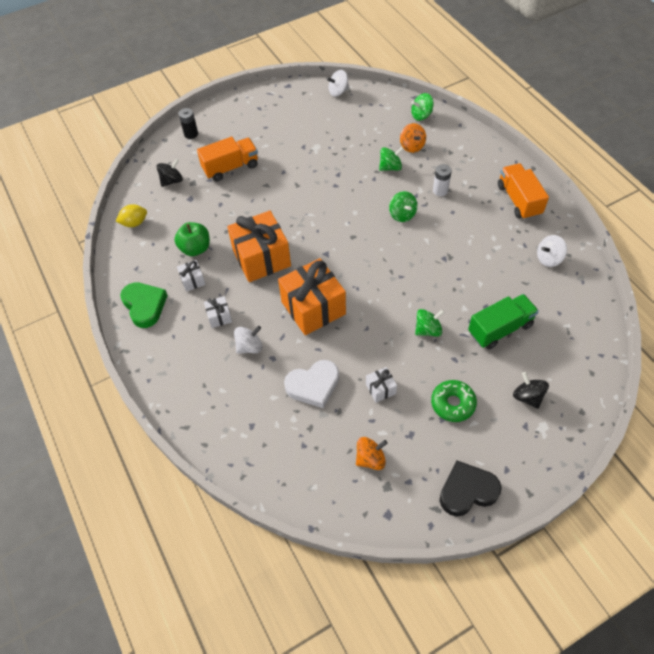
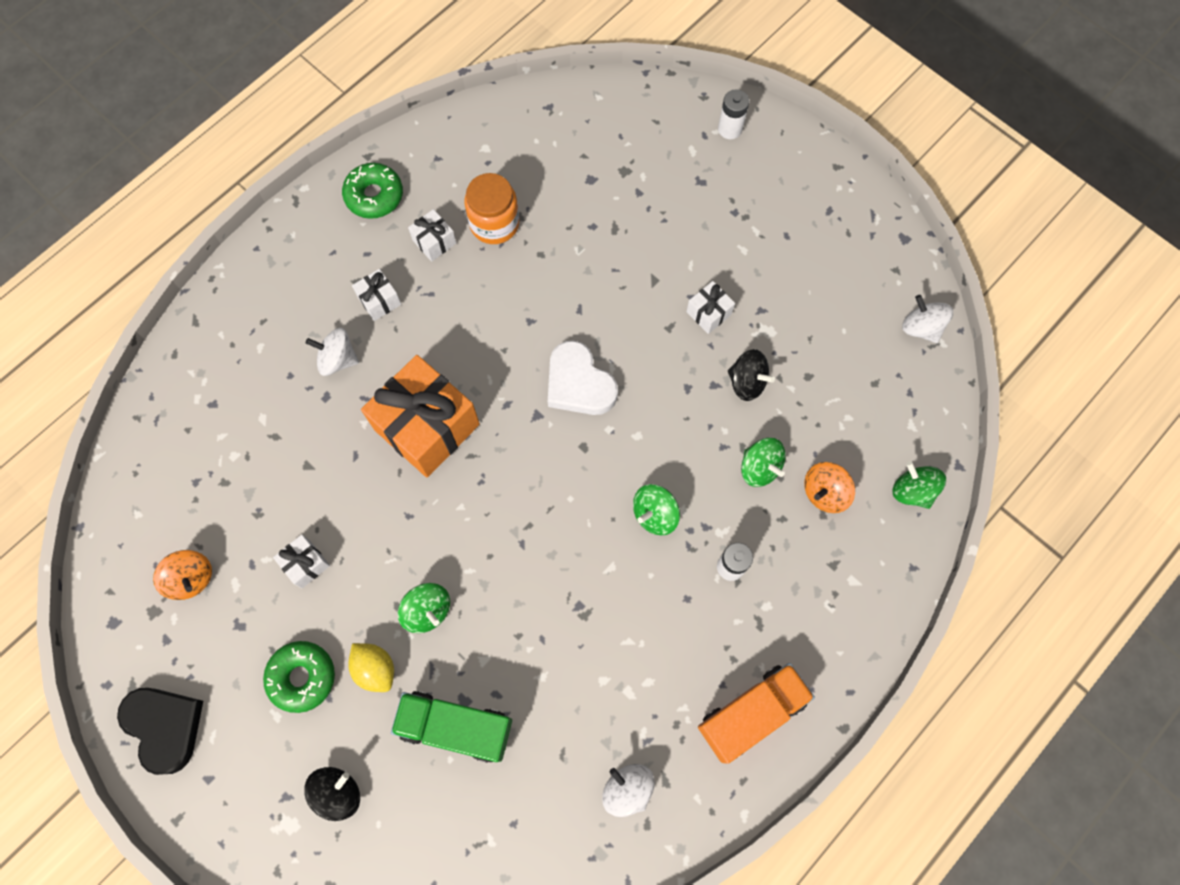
camera: 70 degrees right, 15 degrees up
(134, 223) = (519, 122): yellow lemon -> yellow lemon (375, 669)
(144, 306) = (374, 196): green heart -> green donut
(172, 181) = (619, 140): black spinning top -> black spinning top (747, 382)
(191, 134) = (730, 129): black battery -> white battery
(195, 248) = (494, 223): green apple -> orange jar
(230, 167) = (675, 214): orange truck -> none
(249, 347) = (337, 359): white spinning top -> white spinning top turned 150 degrees clockwise
(261, 258) = (501, 323): orange gift -> none
(296, 167) = (709, 313): none -> white gift
(313, 385) = (292, 467): white heart -> white heart (579, 384)
(500, 329) = (456, 727): green truck -> green truck turned 150 degrees clockwise

